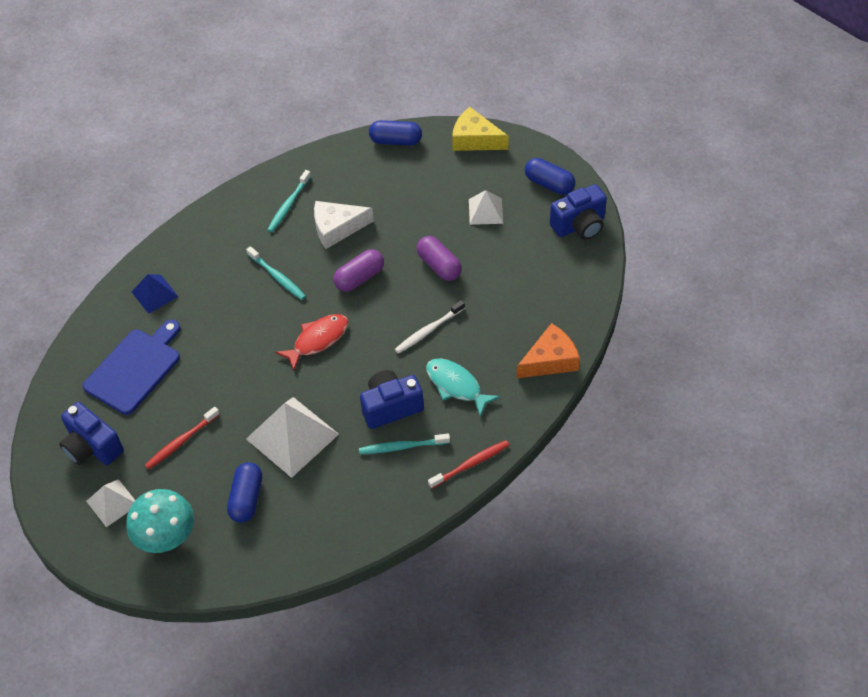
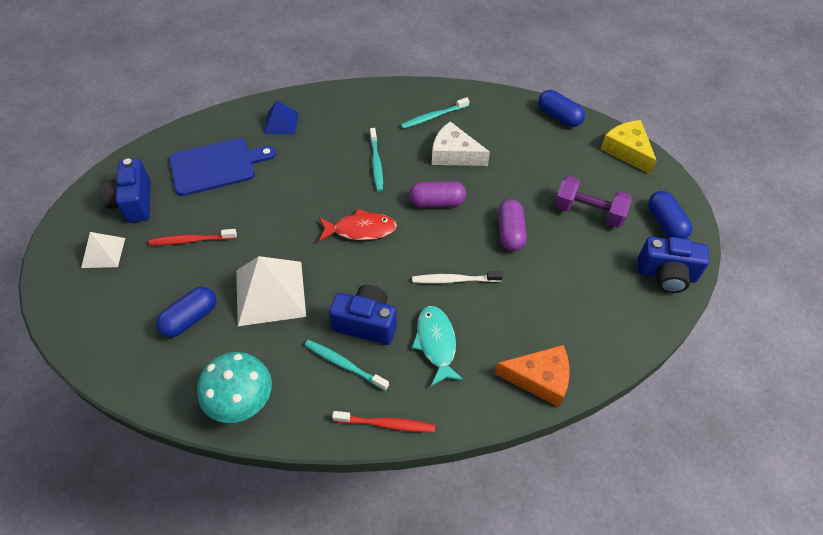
camera: 35 degrees right, 0 degrees up
(166, 536) = (109, 305): turquoise mushroom -> turquoise mushroom (242, 401)
(485, 211) = (588, 212): white pyramid -> purple dumbbell

